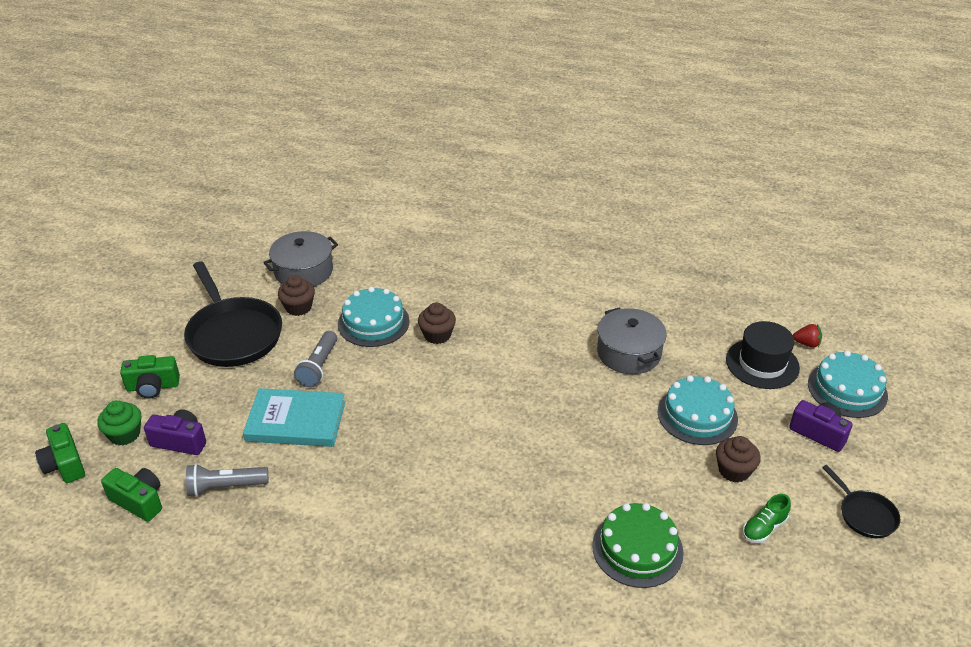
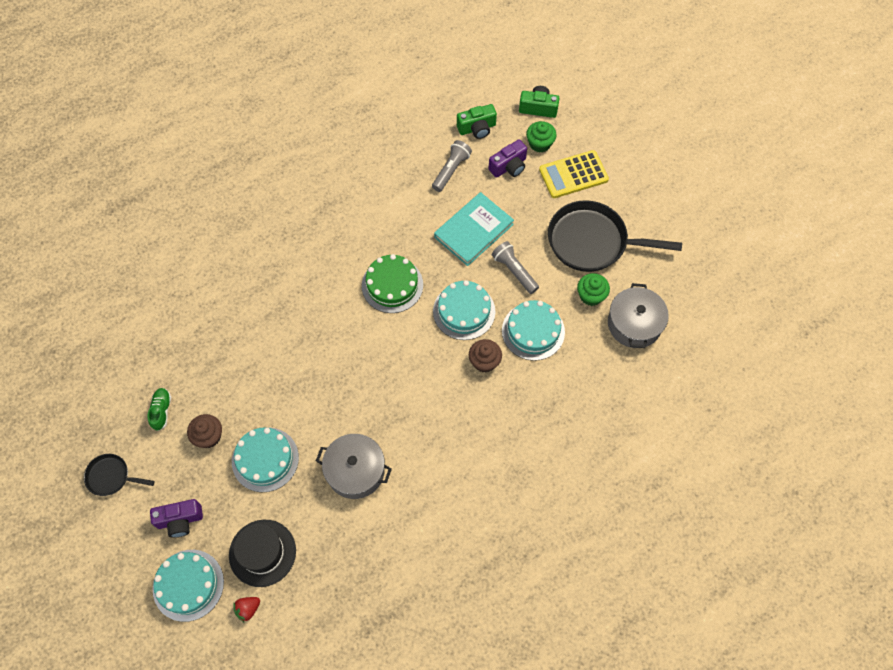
camera: 130 degrees right, 25 degrees up
(153, 387) = (573, 175): green camera -> yellow calculator
(298, 307) = (591, 296): brown cupcake -> green cupcake
(400, 375) = (464, 311): none -> turquoise cake
(637, 549) = (217, 333): green cake -> green cake (392, 285)

